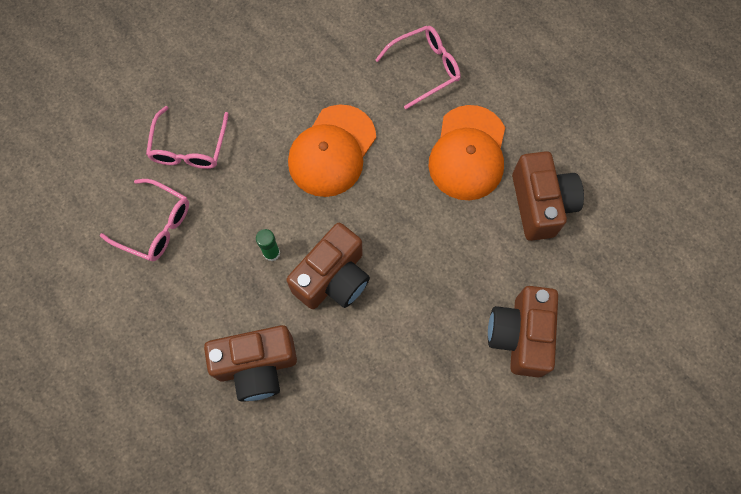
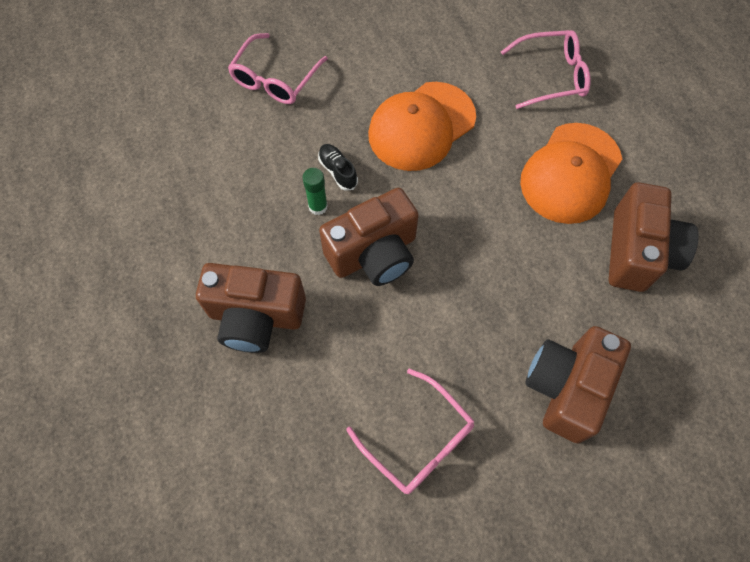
camera: 20 degrees right, 5 degrees down
(155, 225) = (209, 142): pink glasses -> pink glasses (418, 439)
(276, 215) = (338, 171): none -> black shoe

